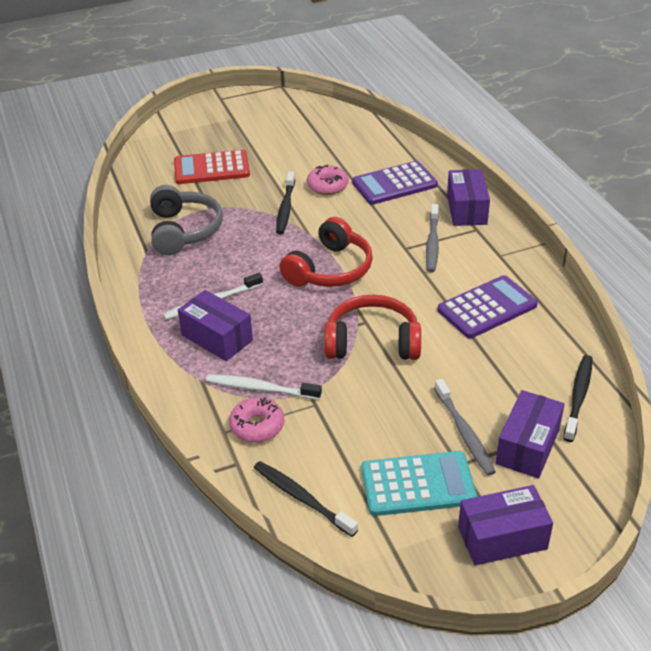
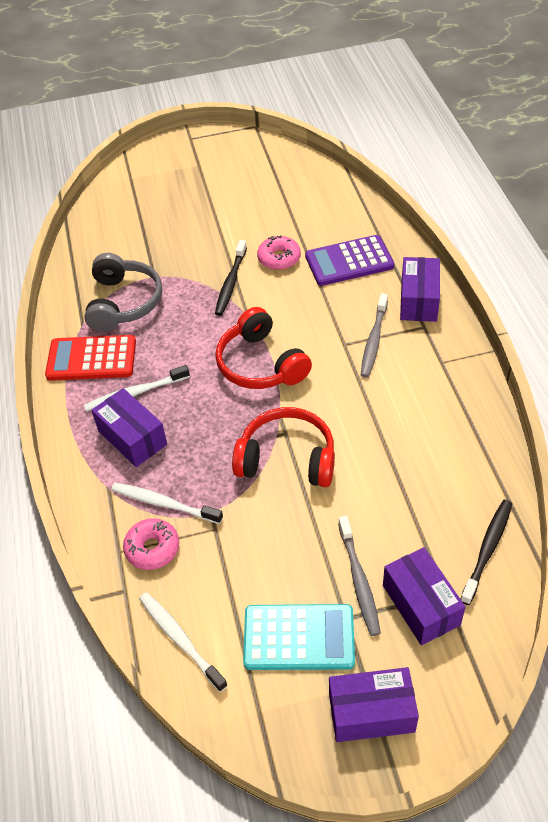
camera: 10 degrees right, 10 degrees up
(211, 168) = (165, 227): red calculator -> red calculator (91, 359)
(302, 498) = (180, 639): black toothbrush -> white toothbrush
(329, 269) = (261, 364): red headphones -> red headphones turned 105 degrees clockwise
(487, 308) = (414, 428): purple calculator -> none
(527, 446) = (421, 605): purple box -> purple box turned 60 degrees counterclockwise

